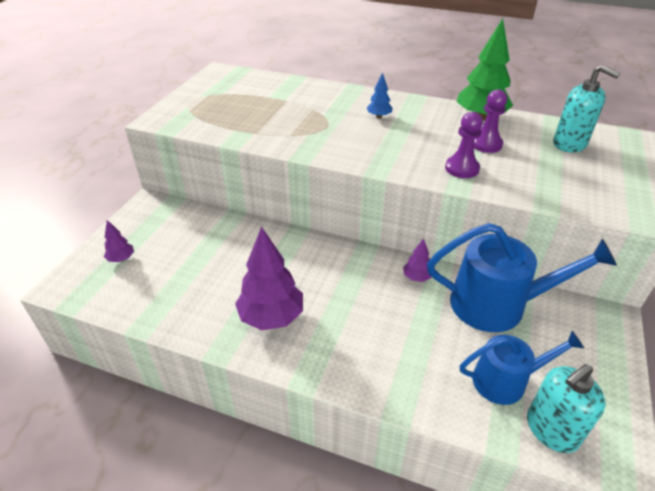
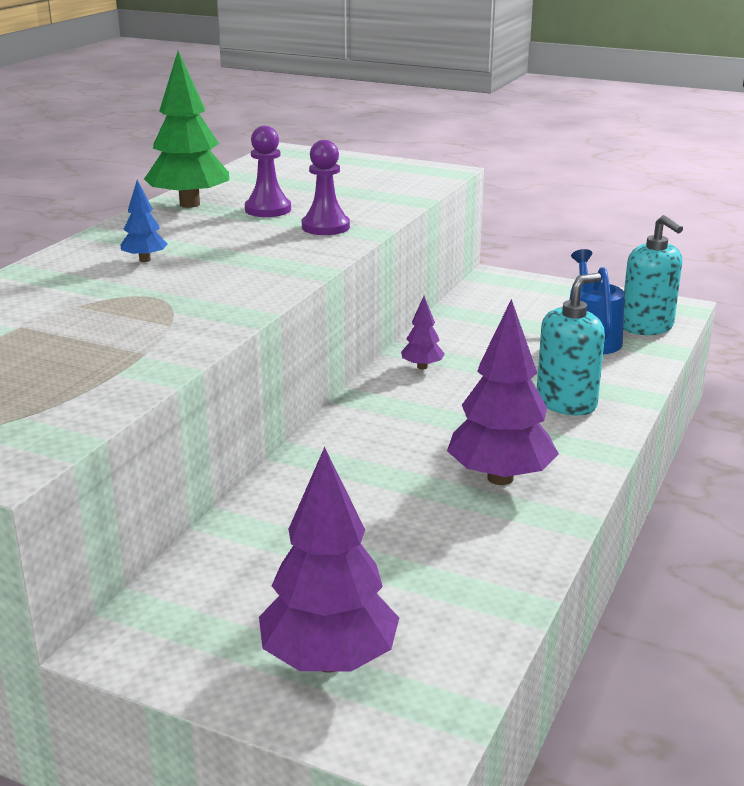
camera: 85 degrees left, 15 degrees down
(121, 259) = (329, 661): purple tree -> purple tree, size x2.07
(497, 304) = (475, 327): blue watering can -> none
(569, 144) = (287, 175): turquoise soap dispenser -> turquoise soap dispenser (566, 403)

